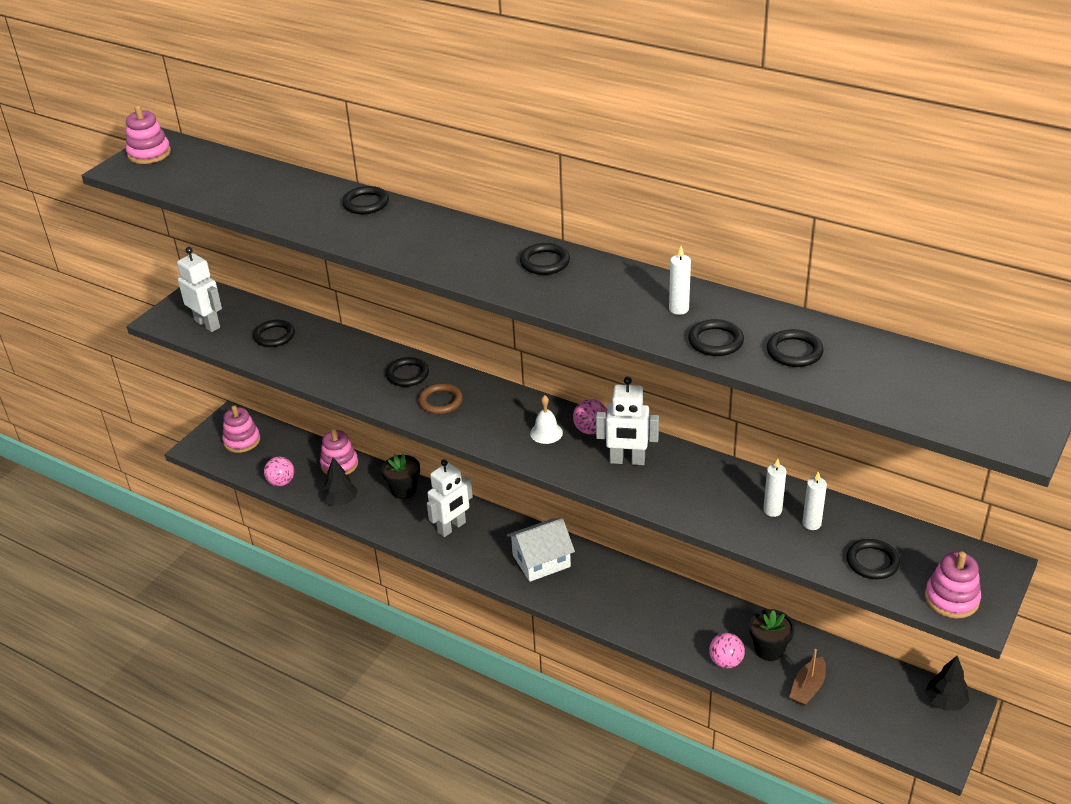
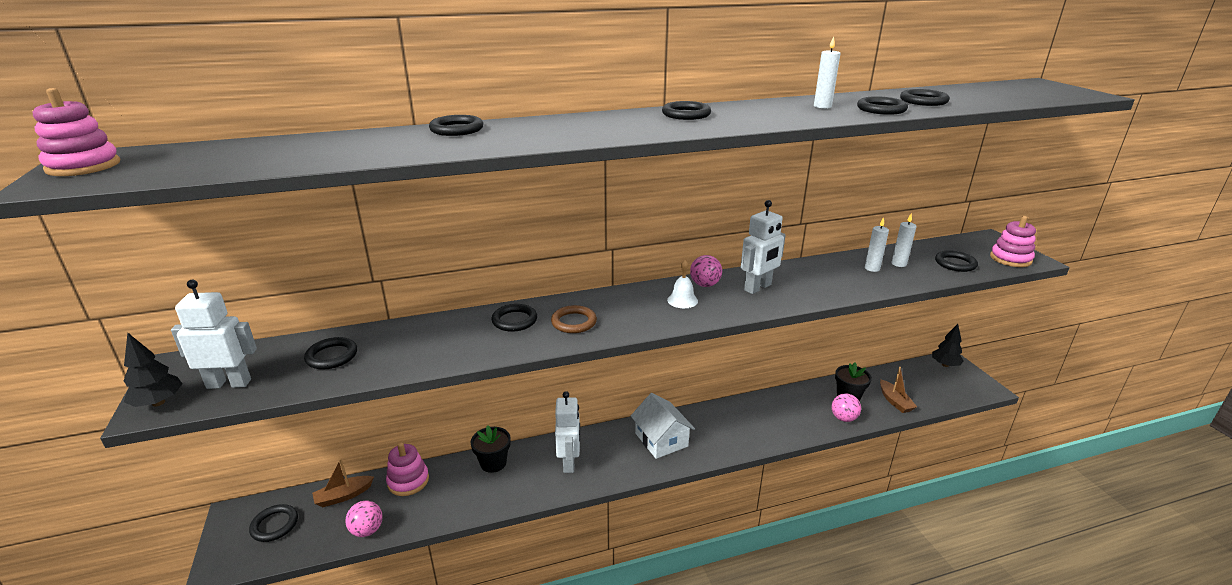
camera: 50 degrees left, 10 degrees down
(242, 441) = (275, 525): pink stacking toy -> black ring
(294, 447) = (343, 496): none -> brown boat
(341, 501) = (449, 506): black tree -> black tree (158, 402)
(541, 561) = (661, 440): white house -> white house turned 45 degrees counterclockwise

